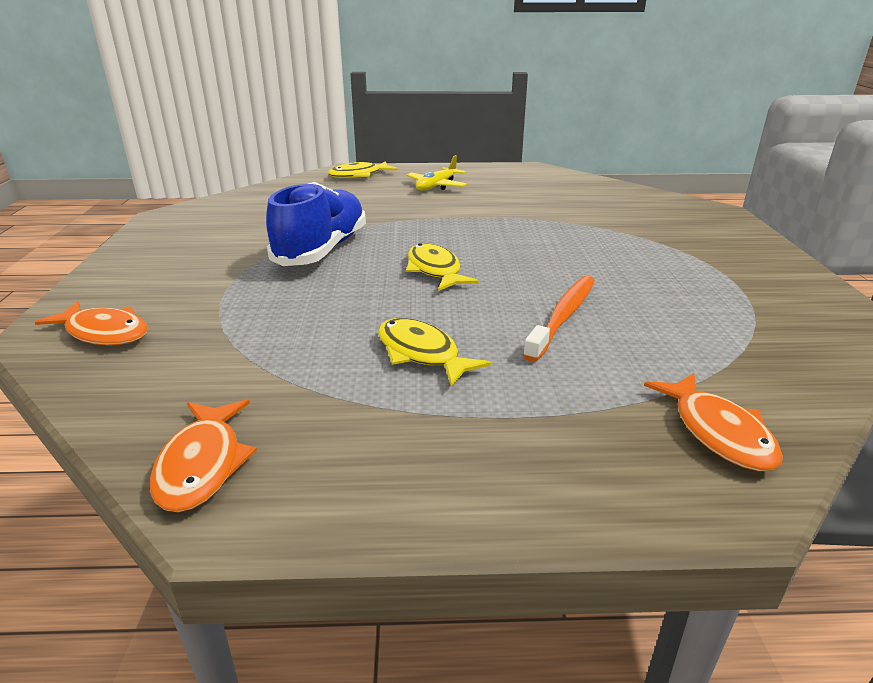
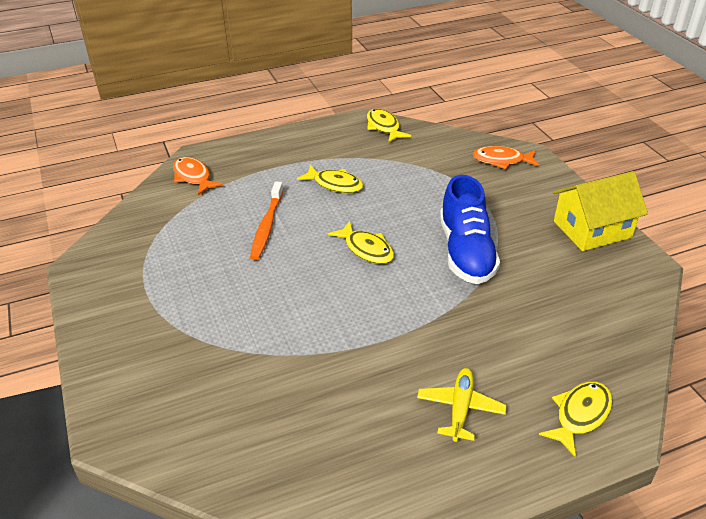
camera: 160 degrees right, 10 degrees up
(157, 243) = (592, 229): none -> yellow house
(202, 464) = (384, 127): orange fish -> yellow fish

